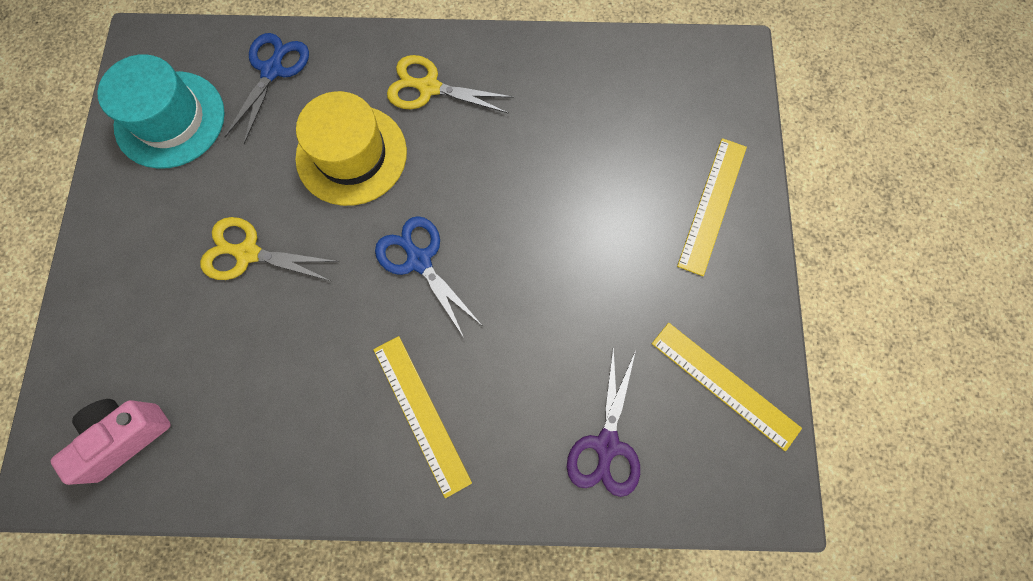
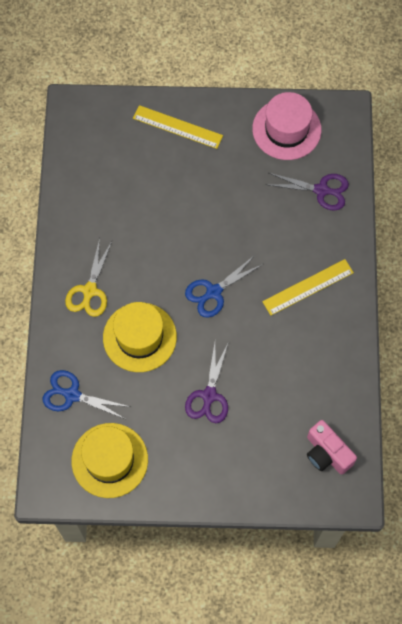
camera: 90 degrees left, 5 degrees down
(170, 119) = (109, 460): turquoise hat -> yellow hat
(248, 253) = (209, 395): yellow scissors -> purple scissors
(724, 385) = (286, 129): yellow ruler -> pink hat

